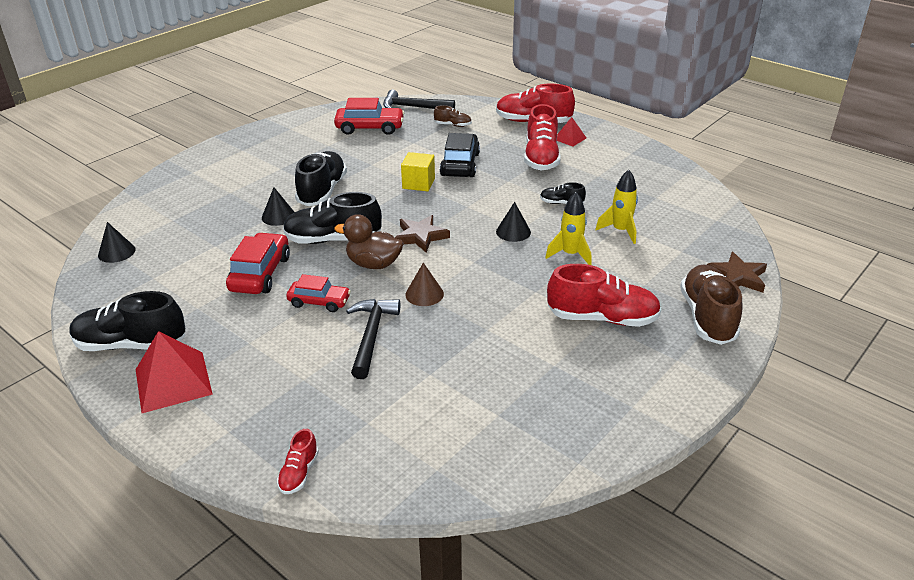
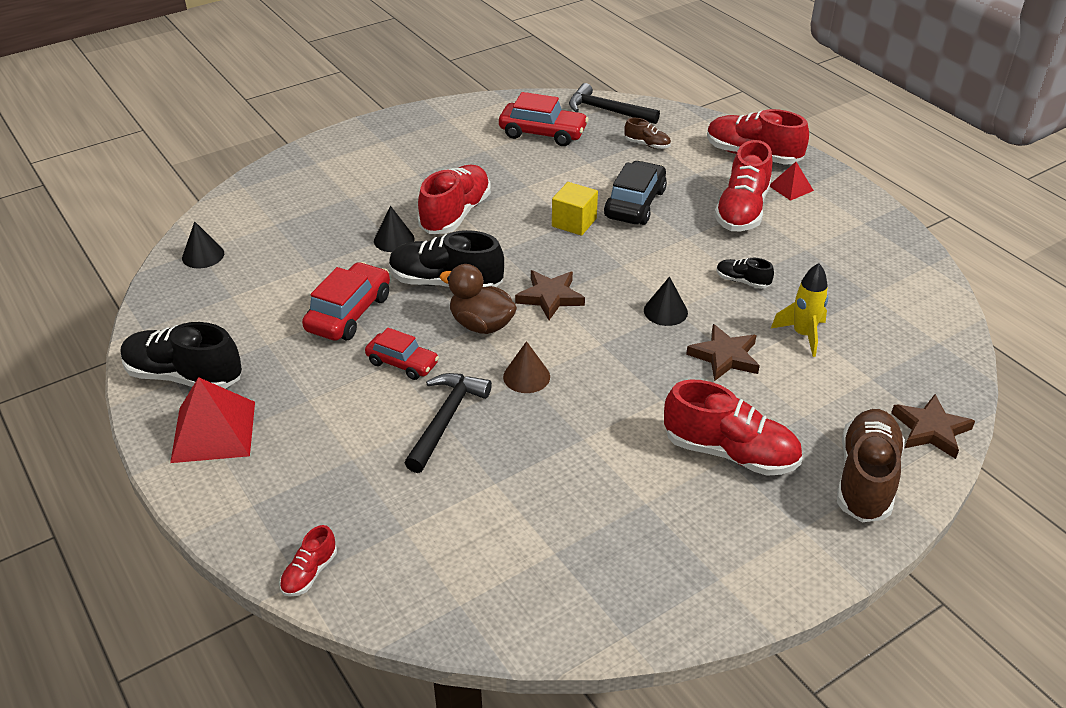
camera: 15 degrees right, 5 degrees up
(322, 191) = (455, 214): black shoe -> red shoe
(570, 254) = (725, 356): yellow rocket -> brown star

